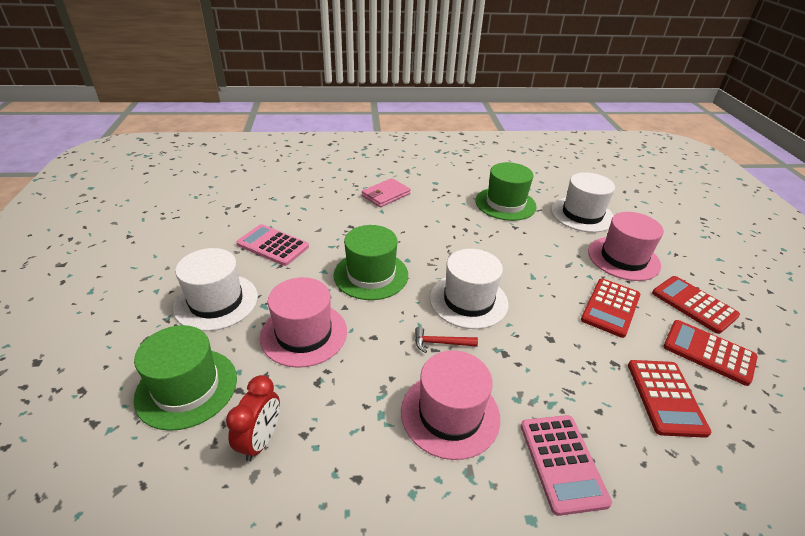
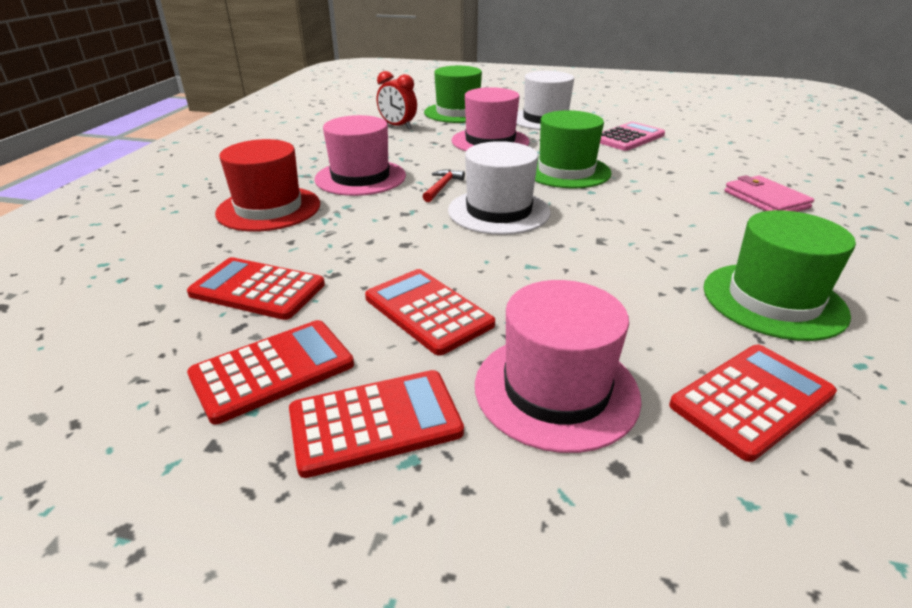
camera: 110 degrees right, 5 degrees down
(562, 463) = (269, 208): pink calculator -> red hat
(582, 214) = (751, 400): white hat -> red calculator

